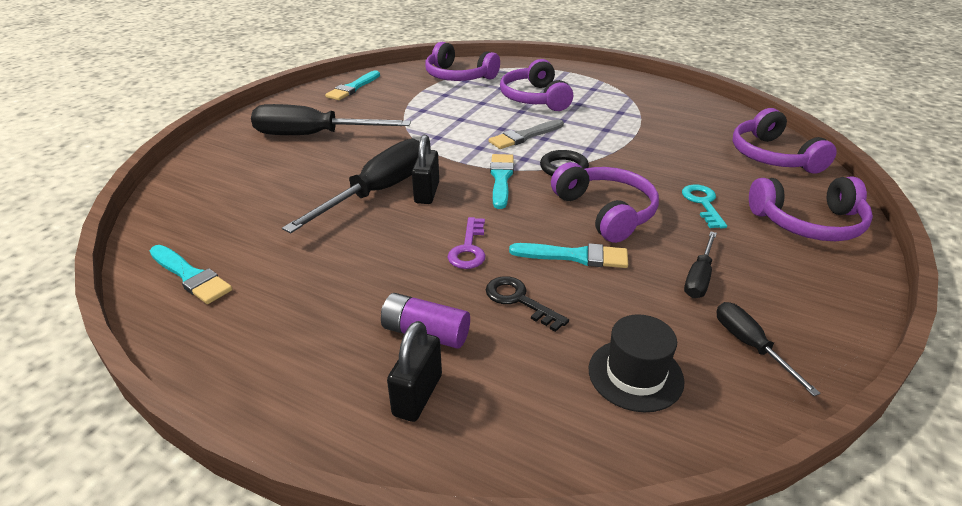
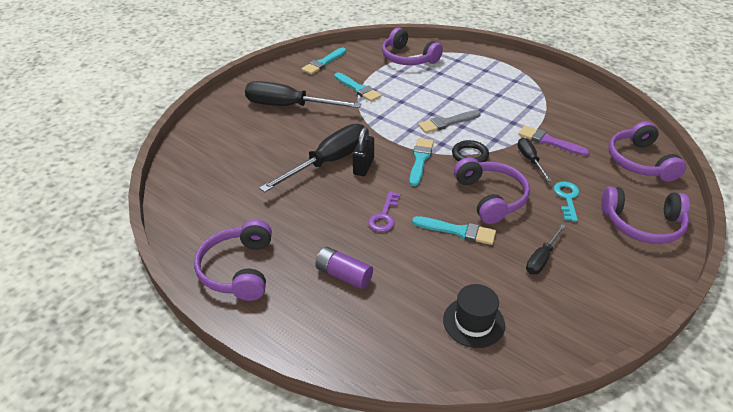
camera: 10 degrees right, 5 degrees up
(191, 276) = (198, 215): turquoise brush -> turquoise brush (358, 89)
(417, 395) = (331, 316): black padlock -> none
(519, 300) = (410, 260): black key -> none
(534, 98) = (464, 86): purple headphones -> purple headphones (238, 269)
(656, 145) = (549, 141): none -> purple brush
(750, 345) = (559, 313): black screwdriver -> black screwdriver (530, 160)

